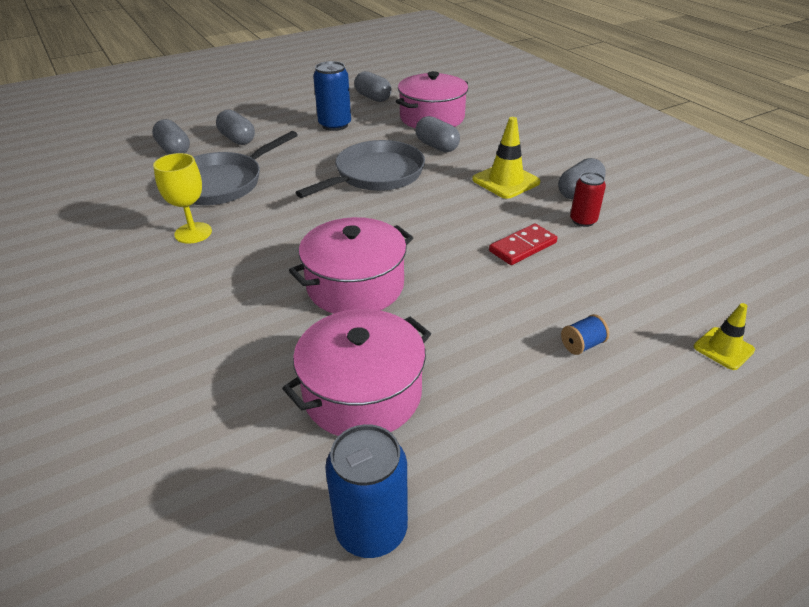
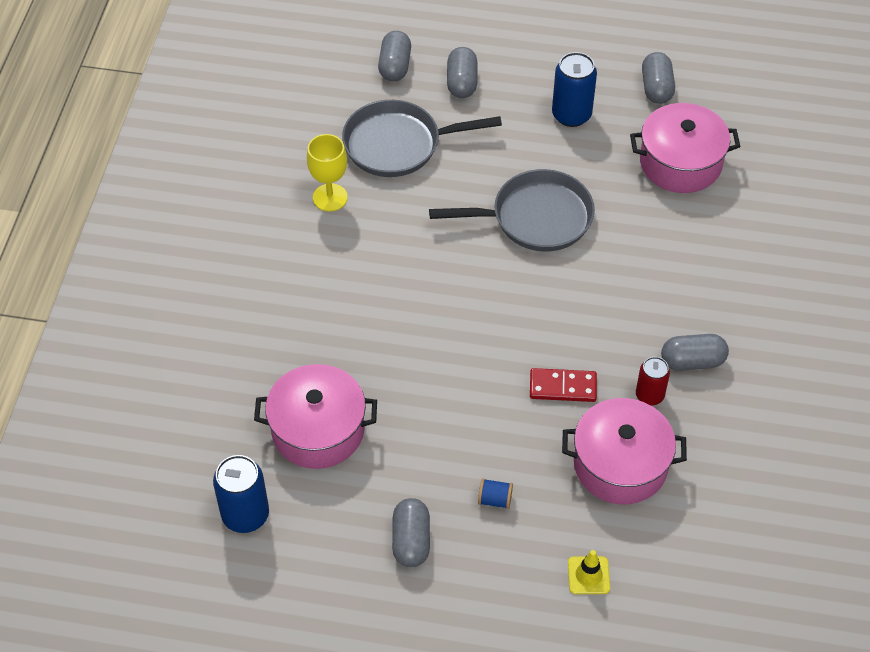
camera: 40 degrees right, 15 degrees up
(355, 286) = (397, 337): pink pot -> pink pot (620, 464)
(437, 146) = (634, 212): grey capsule -> grey capsule (411, 541)
(506, 181) = (642, 303): yellow traffic cone -> none

